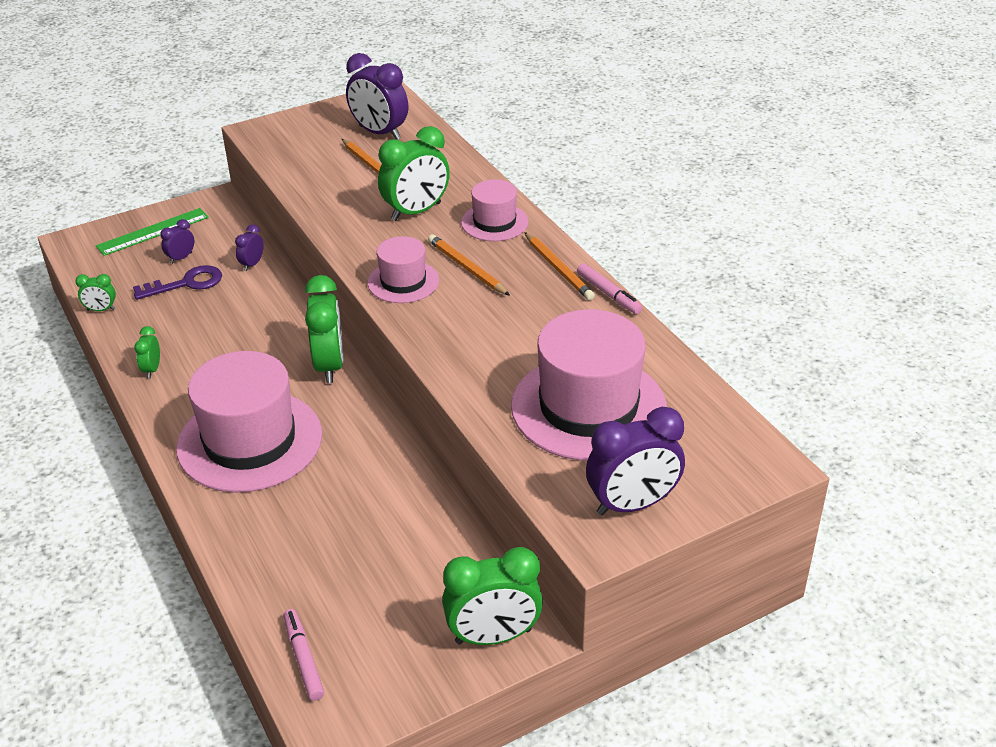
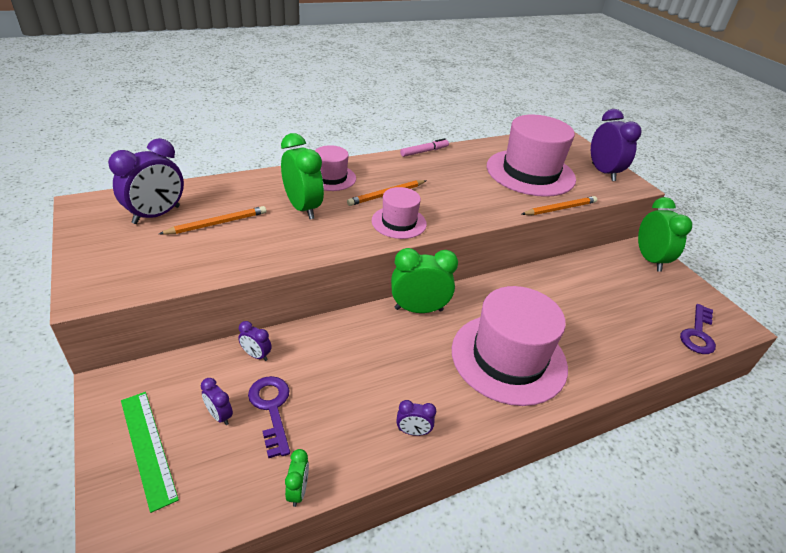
camera: 90 degrees left, 0 degrees up
(152, 369) = (413, 431): green clock -> purple clock
(303, 659) = (698, 333): pink marker -> purple key
(558, 269) = (394, 163): orange pencil -> orange pencil (560, 208)

